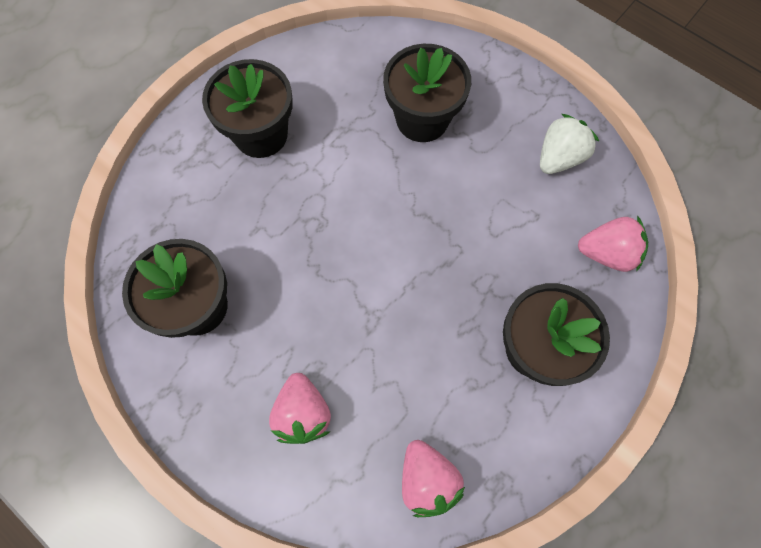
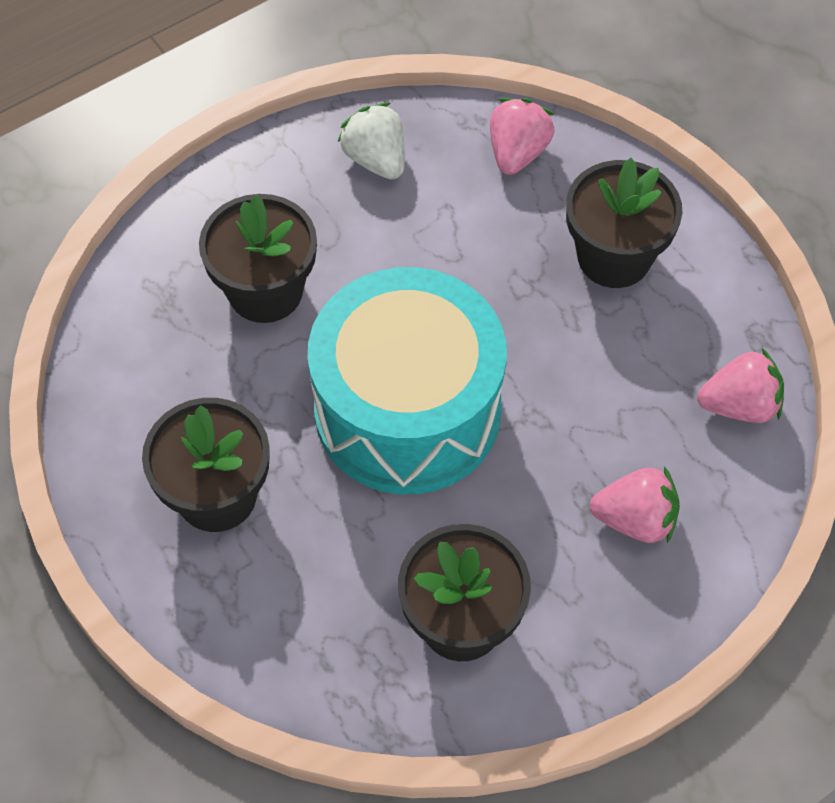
camera: 75 degrees left, 10 degrees down
(354, 231) = (407, 410): none -> turquoise drum

